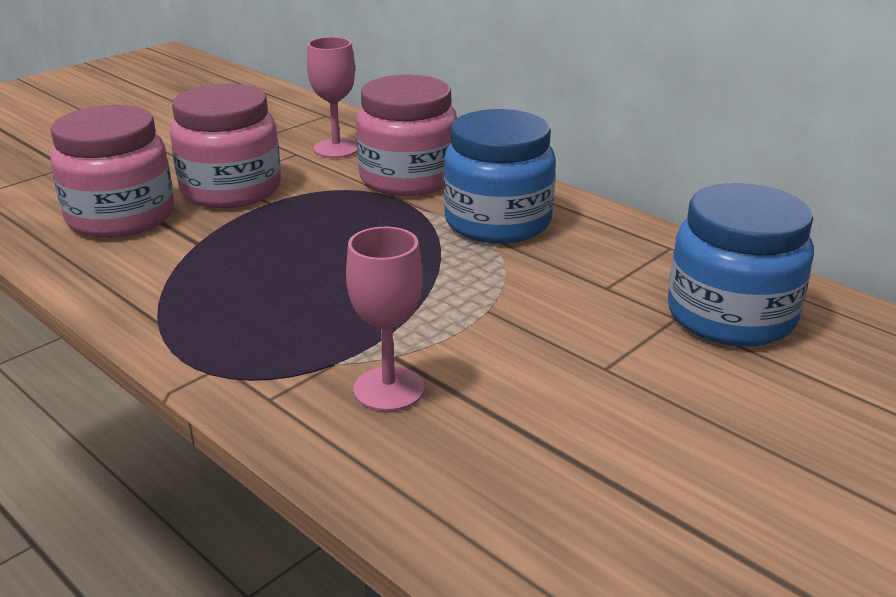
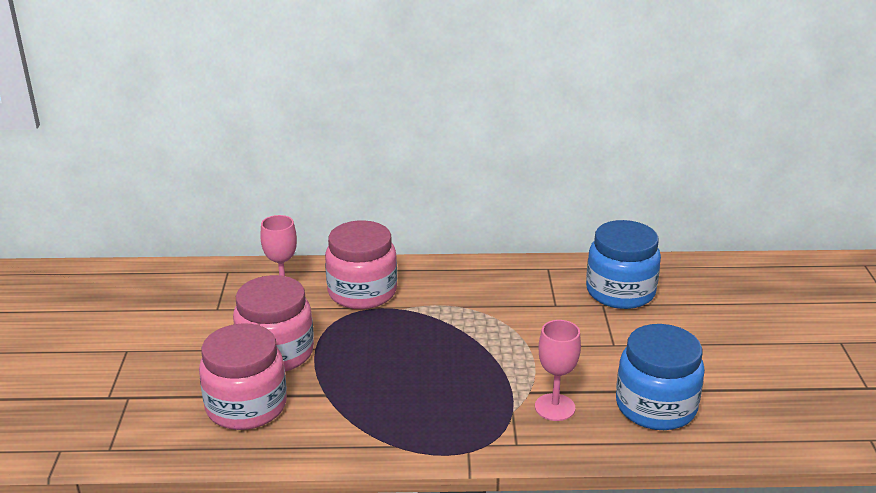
camera: 45 degrees left, 0 degrees up
(497, 222) = (454, 295): blue jar -> blue jar (656, 406)

